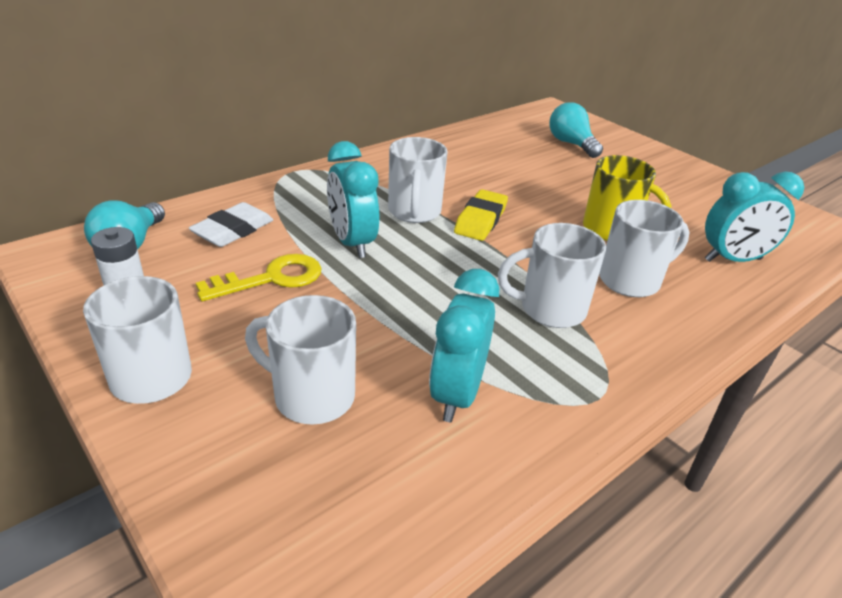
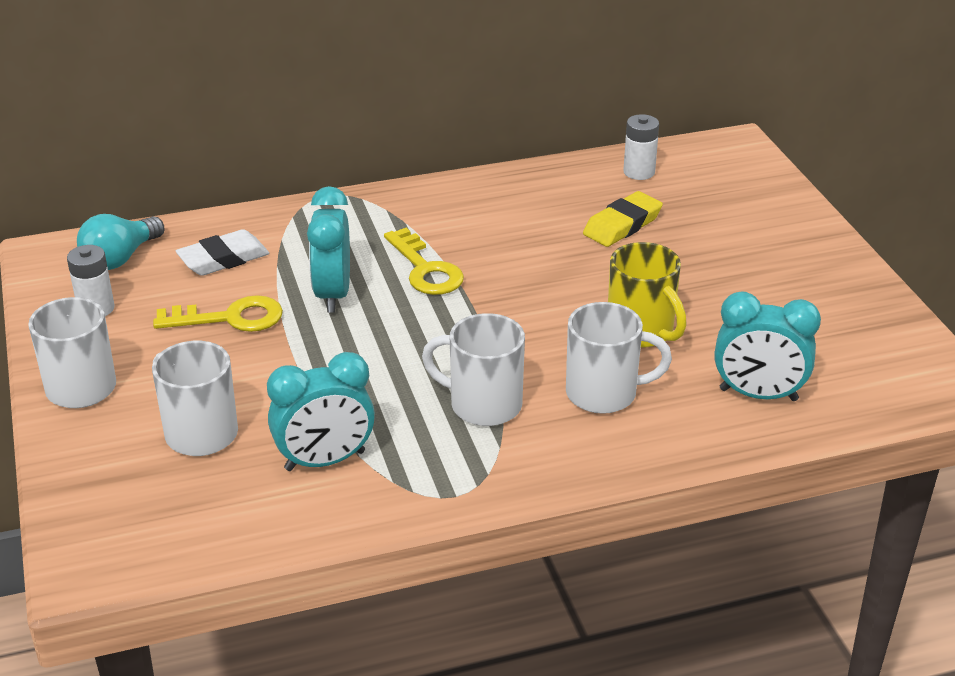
camera: 25 degrees right, 0 degrees up
(414, 212) = (426, 269): white mug -> yellow key
(457, 394) = (325, 461): turquoise clock -> turquoise clock turned 150 degrees counterclockwise
(480, 220) = (494, 292): yellow eraser -> yellow eraser (622, 225)
(509, 130) = (639, 172): none -> white battery
(571, 144) = (706, 205): turquoise light bulb -> none

